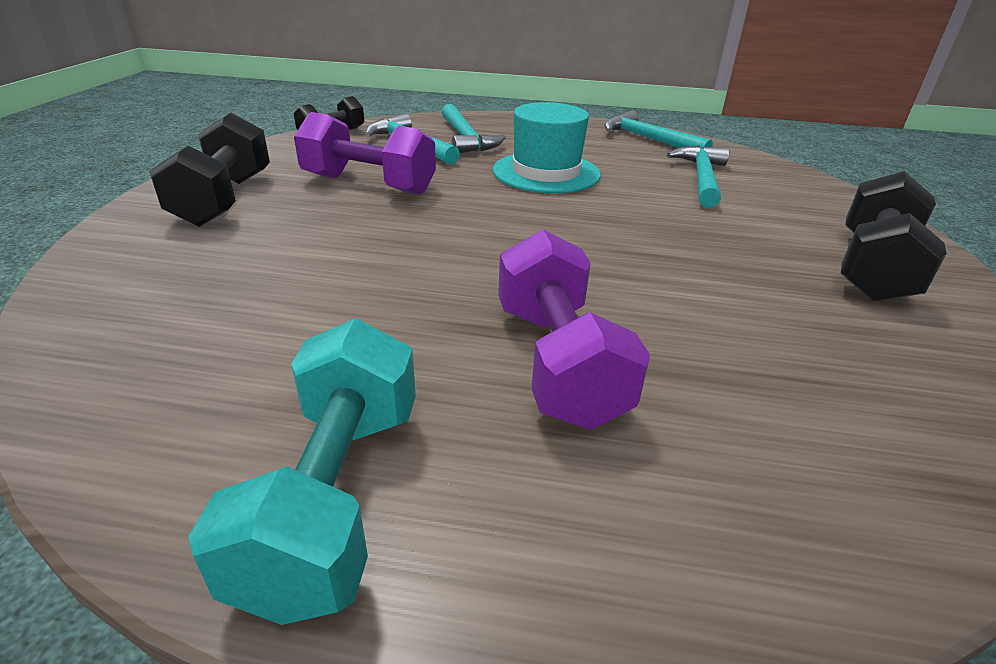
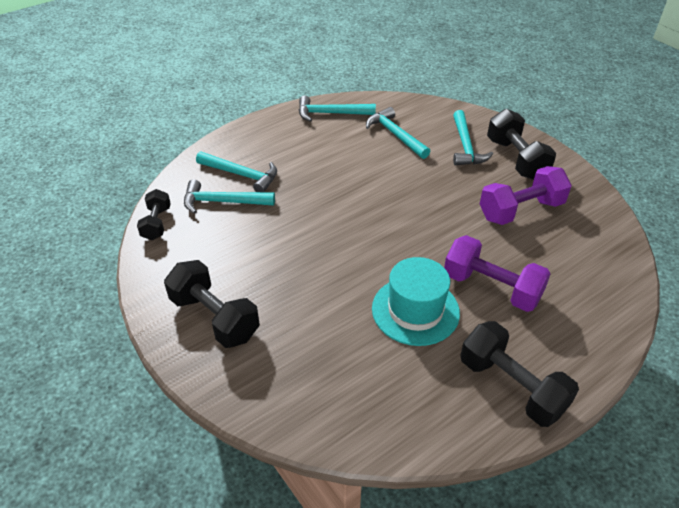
camera: 45 degrees left, 10 degrees up
(335, 497) = (511, 386): turquoise dumbbell -> black dumbbell
(368, 184) = (263, 250): purple dumbbell -> purple dumbbell (521, 210)
(546, 172) = (327, 178): turquoise hat -> turquoise hat (415, 310)
(797, 223) = (465, 146): none -> turquoise hammer

